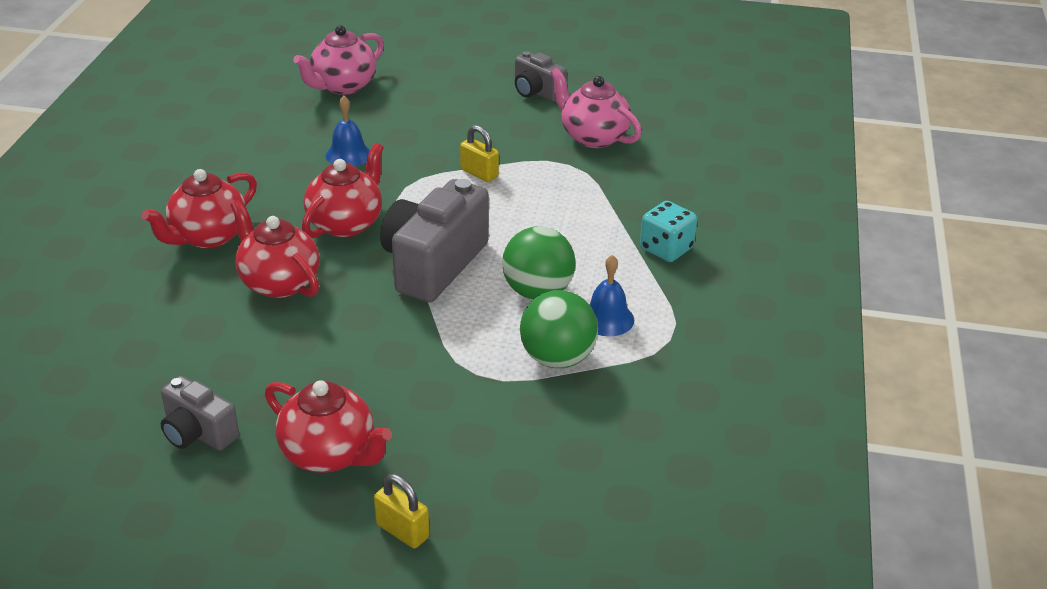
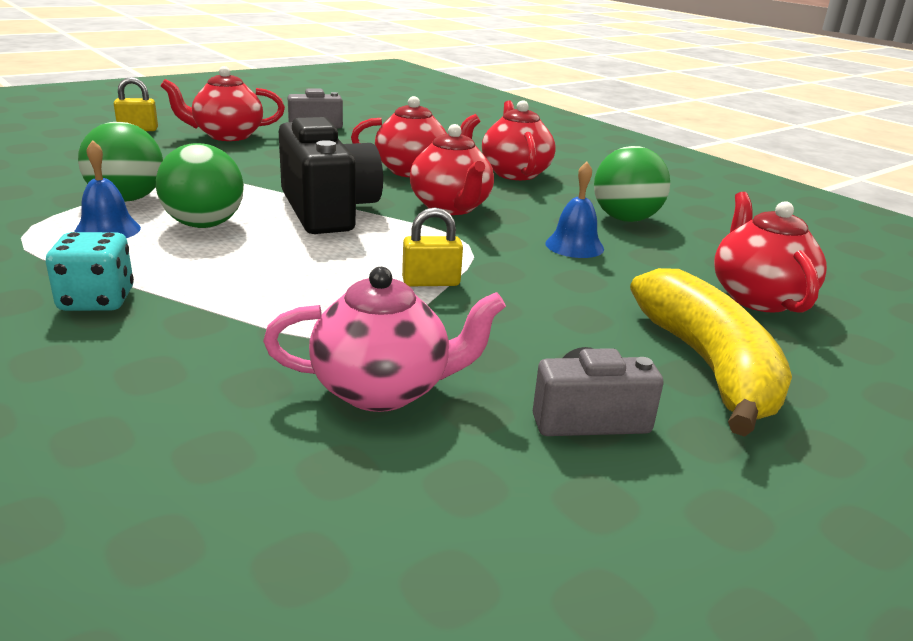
camera: 130 degrees right, 10 degrees down
(262, 155) = (625, 219): none -> green ball
(343, 86) = (758, 297): pink teapot -> red teapot
(433, 264) = (328, 210): grey camera -> black camera
(449, 81) = (708, 366): none -> yellow banana

